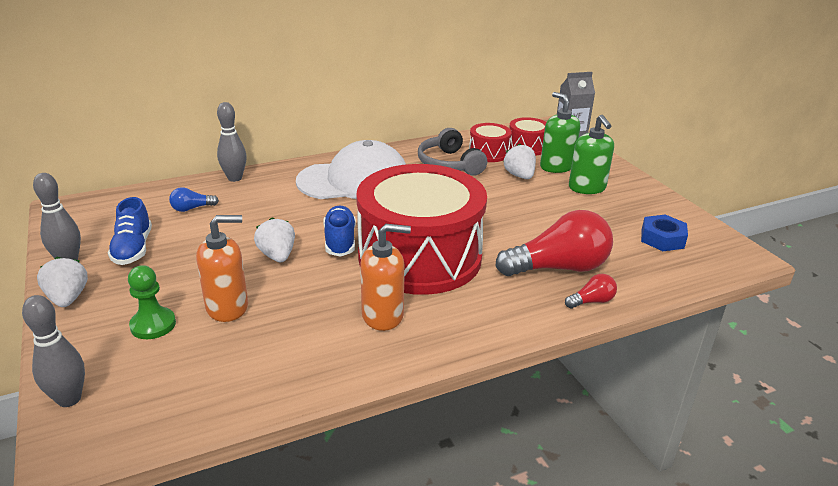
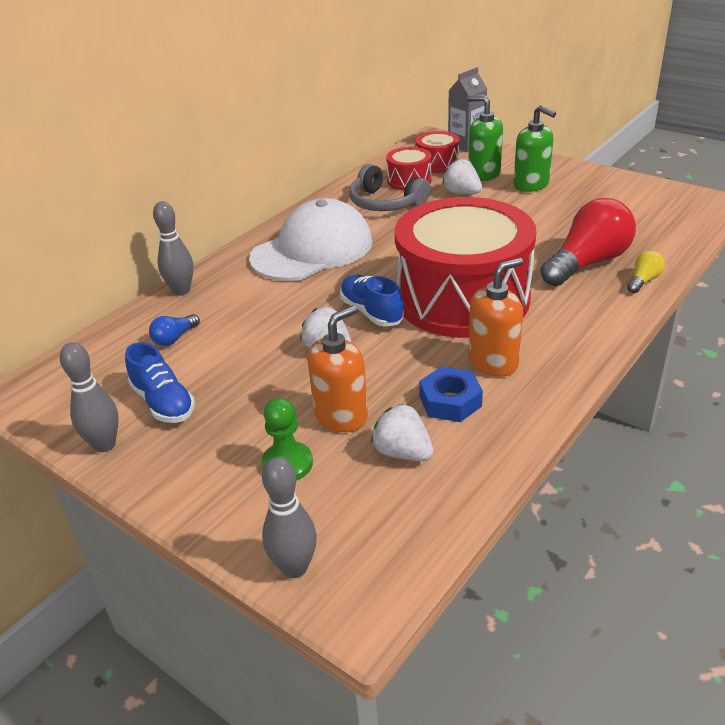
camera: 25 degrees left, 5 degrees up
(68, 298) = (157, 480): white strawberry -> white strawberry (402, 452)
(591, 301) = (643, 281): red light bulb -> yellow light bulb
(662, 239) = (637, 208): blue nut -> blue nut (450, 401)

